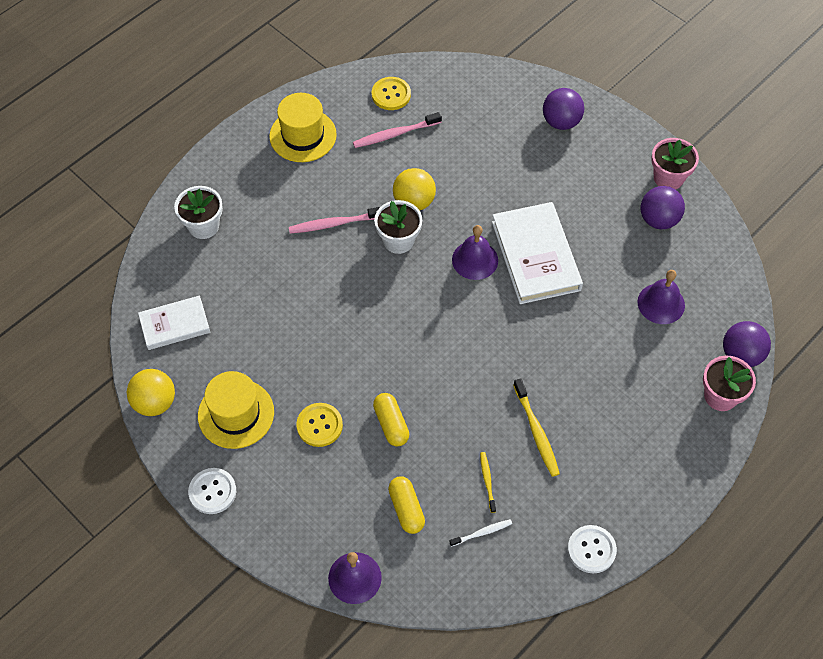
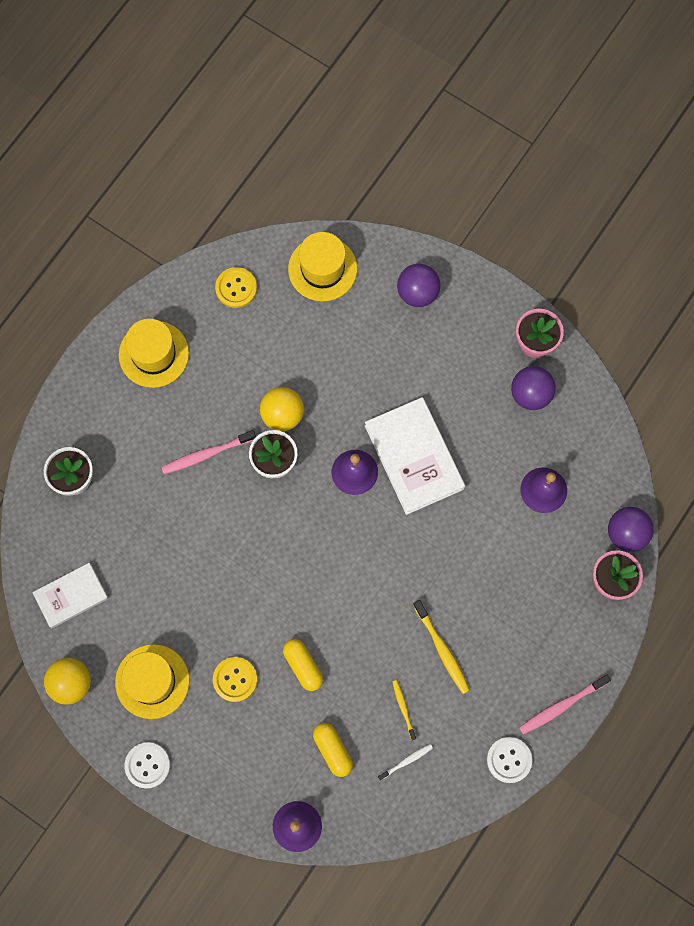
camera: 10 degrees left, 15 degrees up
(395, 134) = (249, 336): pink toothbrush -> pink toothbrush (562, 705)
(474, 91) = (322, 269): none -> yellow hat

